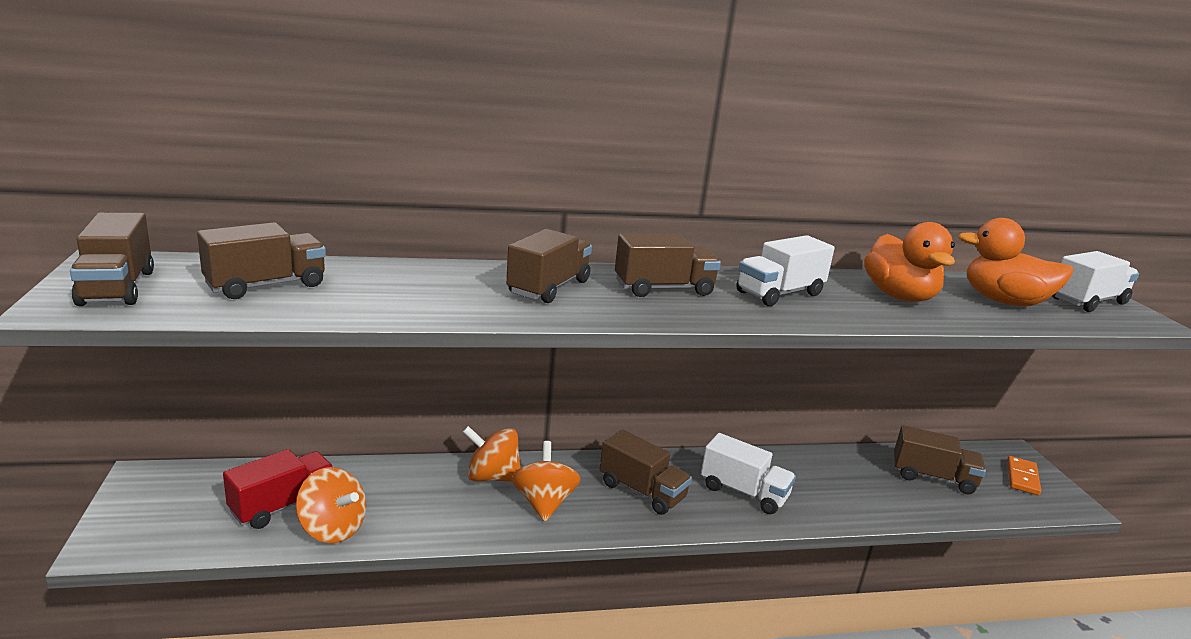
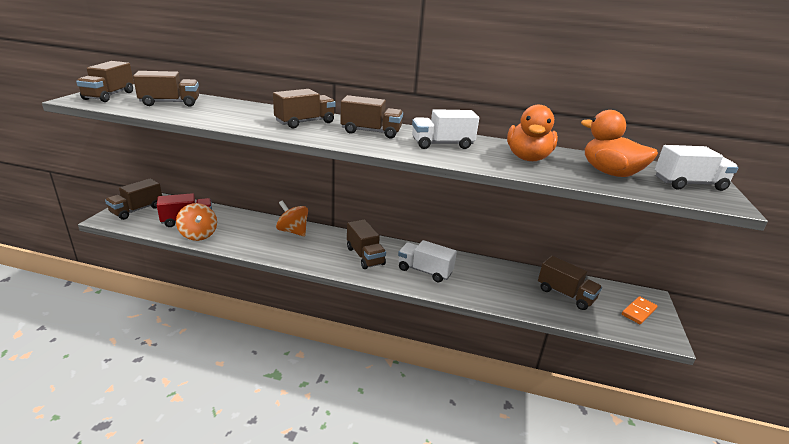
camera: 25 degrees right, 5 degrees up
(155, 509) = (137, 210): none -> brown truck
(544, 503) = (307, 248): orange spinning top -> none
(743, 492) = (425, 271): white truck -> white truck turned 150 degrees clockwise

